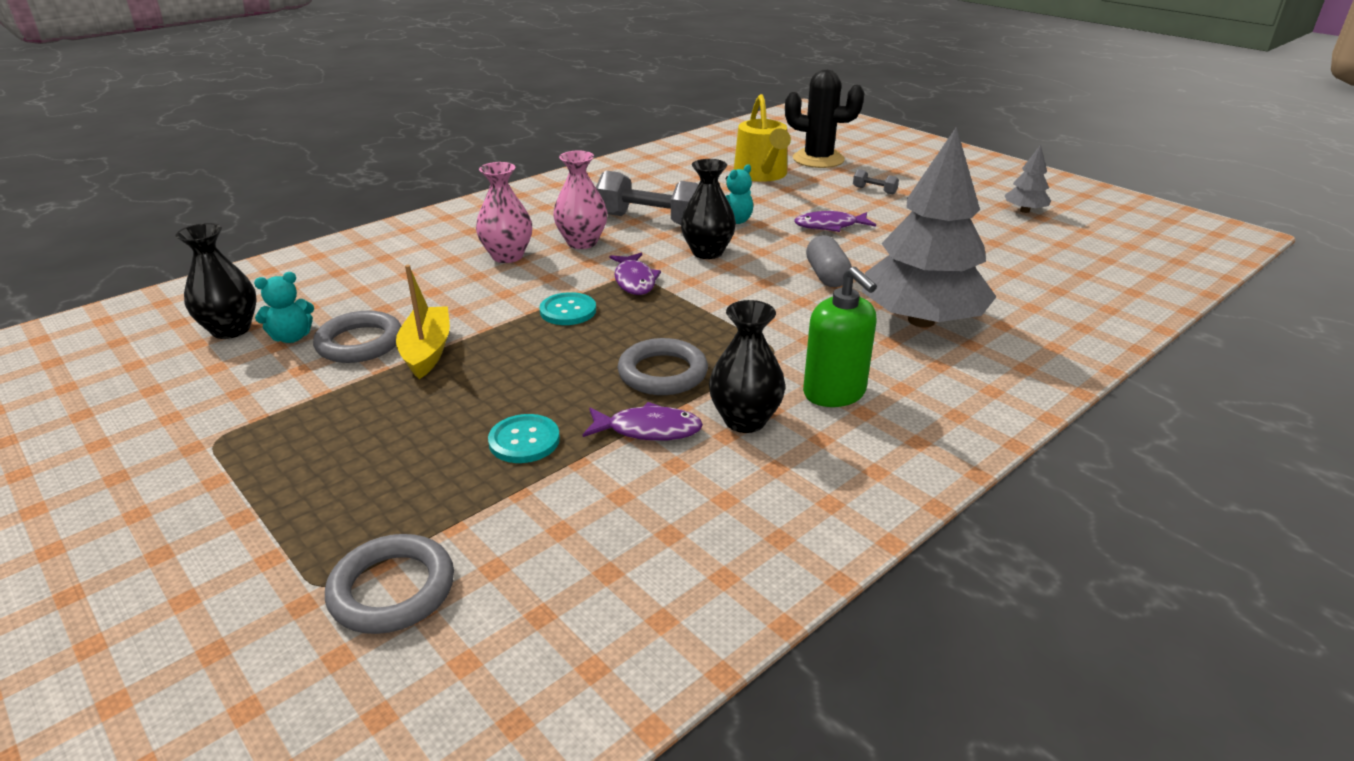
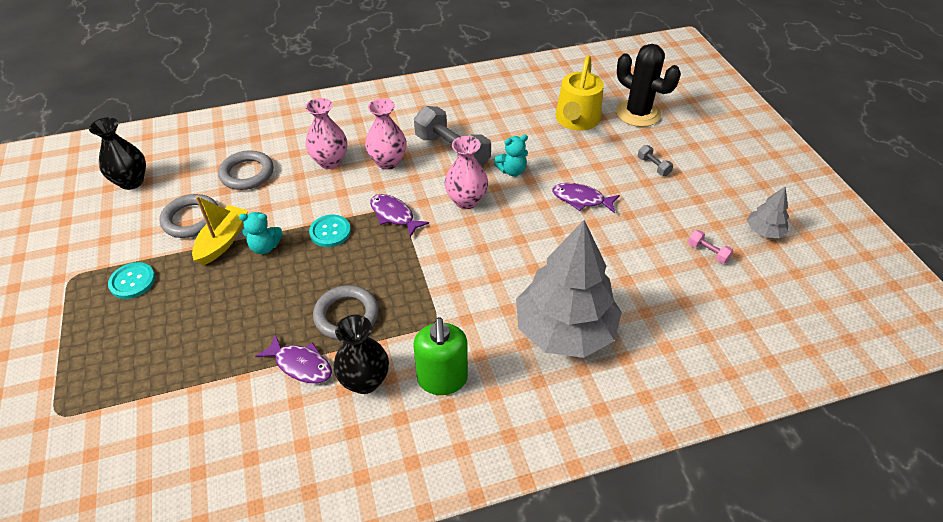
camera: 25 degrees right, 15 degrees up
(292, 337) = (158, 200): turquoise teddy bear -> turquoise teddy bear (265, 247)
(392, 589) = (86, 433): grey ring -> grey ring (247, 173)
(524, 440) = (225, 344): turquoise button -> turquoise button (132, 281)
(634, 281) = (394, 215): purple fish -> purple fish turned 120 degrees clockwise
(707, 252) = (466, 201): black vase -> pink vase
(827, 276) = (533, 256): grey capsule -> none
(992, 235) = (707, 252): none -> pink dumbbell

